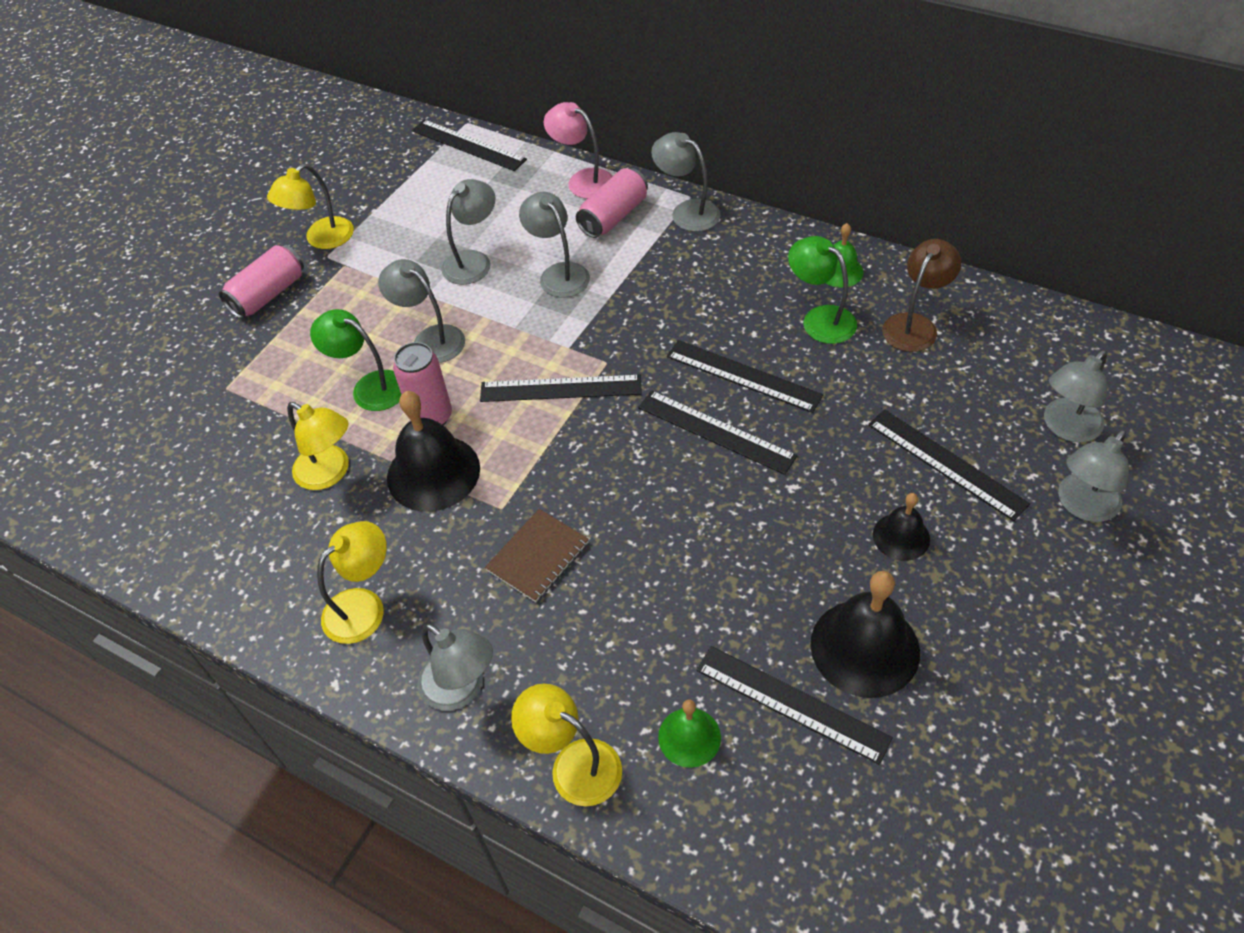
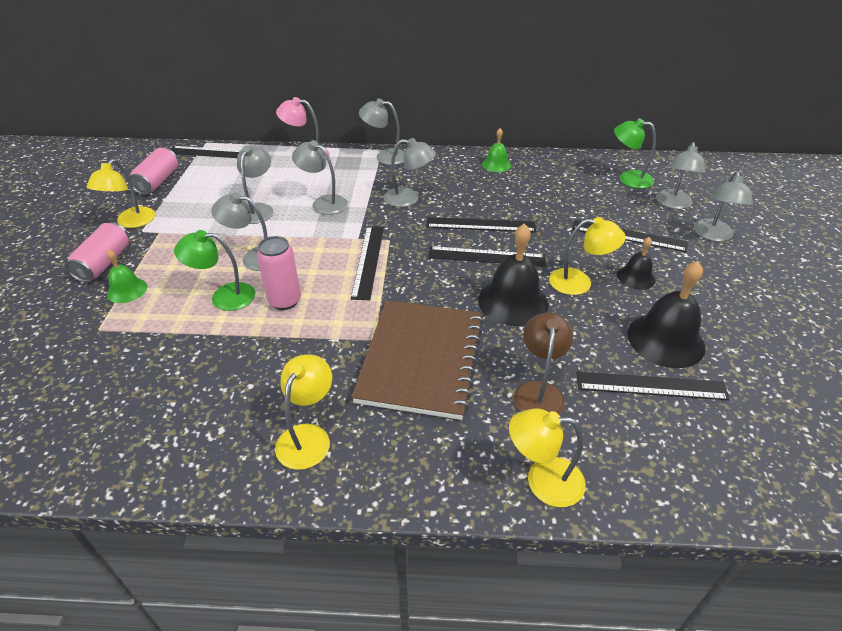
camera: 30 degrees left, 10 degrees down
(330, 473) = (224, 358): yellow lamp -> yellow lamp (579, 283)
(433, 472) = (308, 333): black bell -> black bell (513, 301)
(461, 689) = (424, 463): grey lamp -> grey lamp (409, 198)
(538, 556) = (421, 359): brown notebook -> brown notebook, size x2.07
(560, 388) = (368, 261): black ruler -> black ruler turned 60 degrees counterclockwise
(613, 216) = (340, 168): pink can -> pink can (158, 181)
(689, 737) = (605, 430): green bell -> green bell (127, 290)
(820, 319) = (503, 188): green lamp -> green lamp (628, 178)
(914, 325) = (557, 179): brown lamp -> brown lamp (539, 391)

